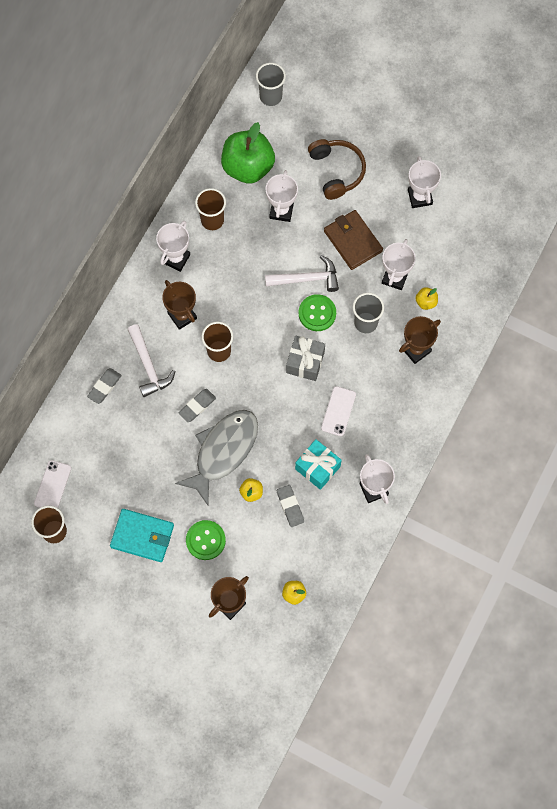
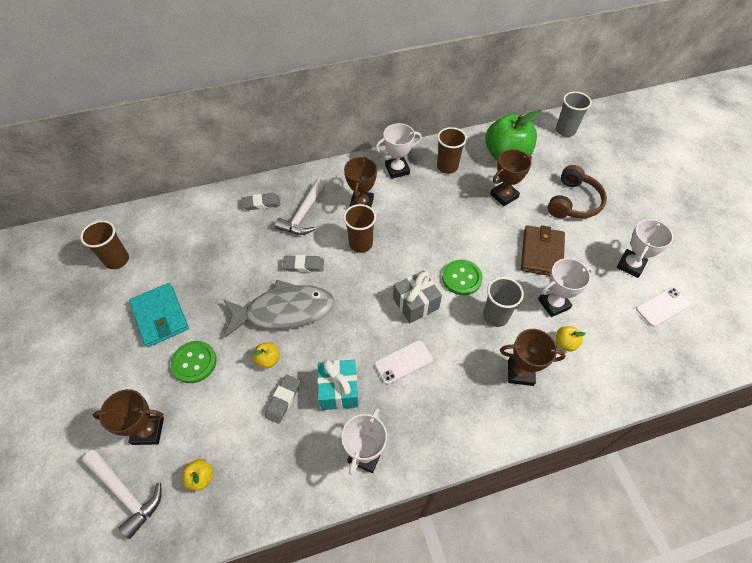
camera: 45 degrees right, 15 degrees down
(53, 486) = (154, 232): white phone -> white phone (662, 307)
(281, 211) = (504, 196): white trophy -> brown trophy
(306, 279) = (478, 250): white hammer -> white hammer (125, 493)

